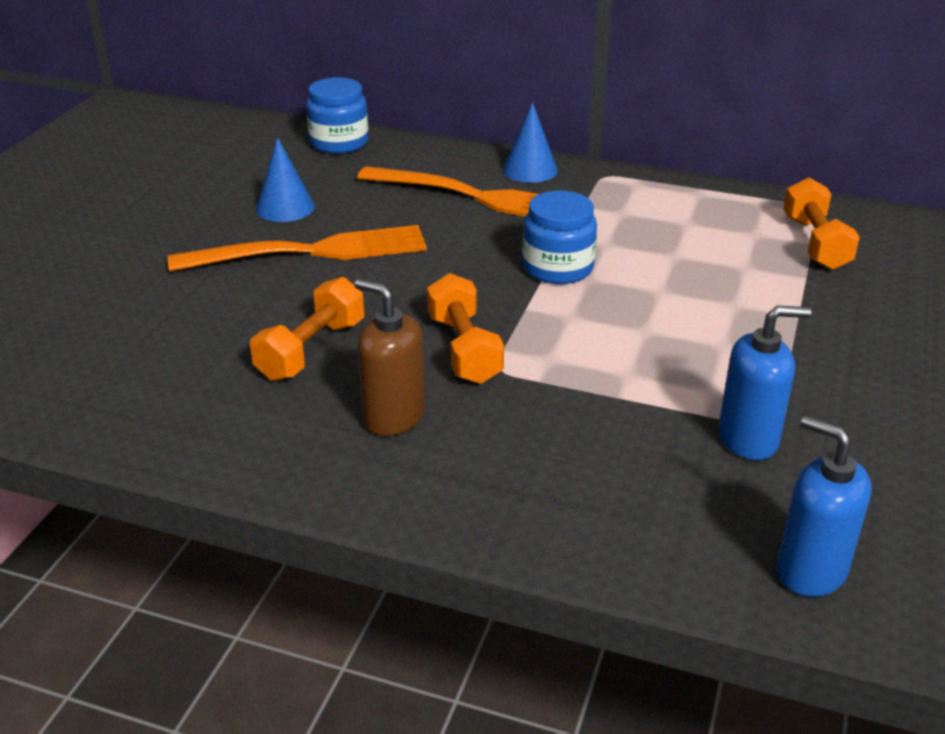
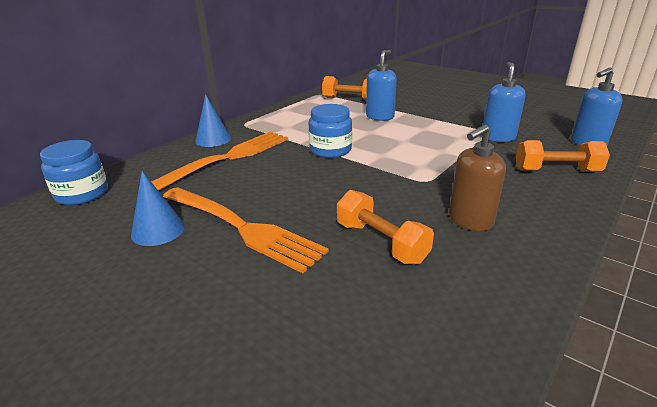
camera: 70 degrees left, 5 degrees down
(309, 252) = (241, 227): orange fork -> orange fork turned 120 degrees clockwise
(464, 349) = (402, 187): orange dumbbell -> orange dumbbell (556, 171)
(746, 290) = (380, 117): none -> blue soap dispenser

